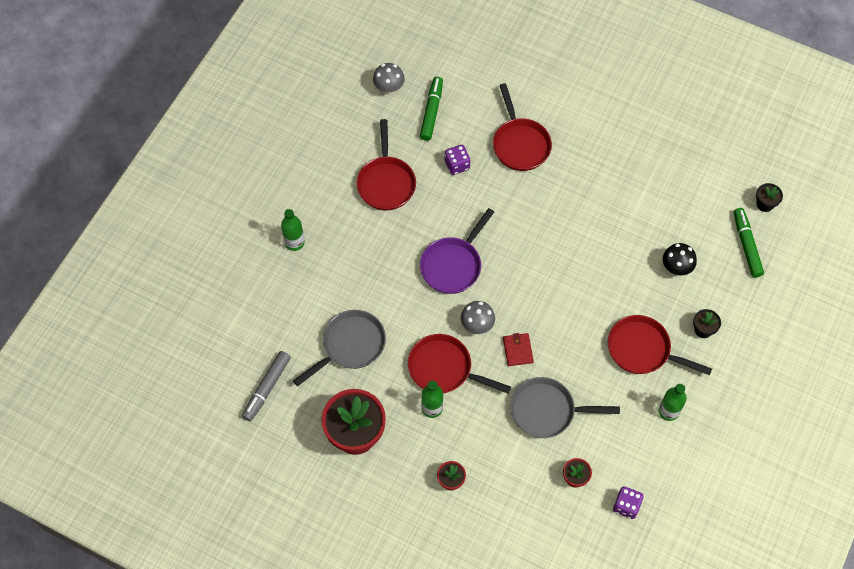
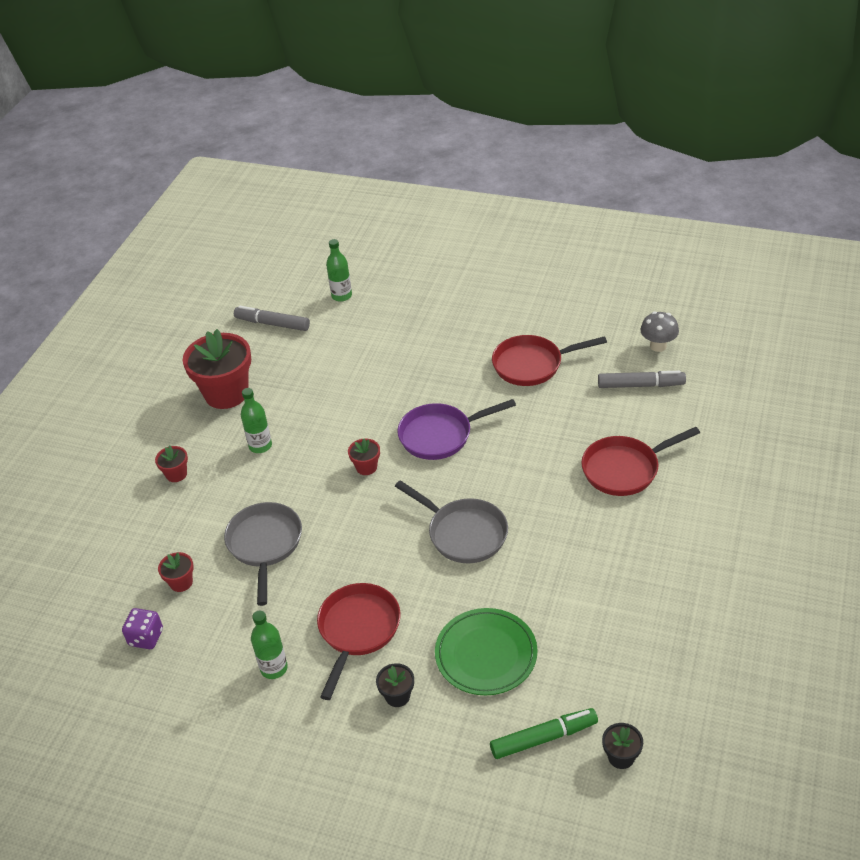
camera: 85 degrees right, 20 degrees down
(294, 242) = (439, 312): green bottle -> green bottle (341, 296)
(350, 345) = (326, 372): grey pan -> grey pan (463, 533)
(431, 111) = (640, 385): green marker -> grey marker
(444, 368) = (309, 448): red pan -> none
(453, 265) = (440, 435): purple pan -> purple pan turned 45 degrees counterclockwise
(457, 165) = (574, 418): purple dice -> none
(477, 325) = (366, 467): grey mushroom -> red flower pot
(518, 350) = (340, 507): red wallet -> none
(676, 268) = (486, 654): black mushroom -> green plate

